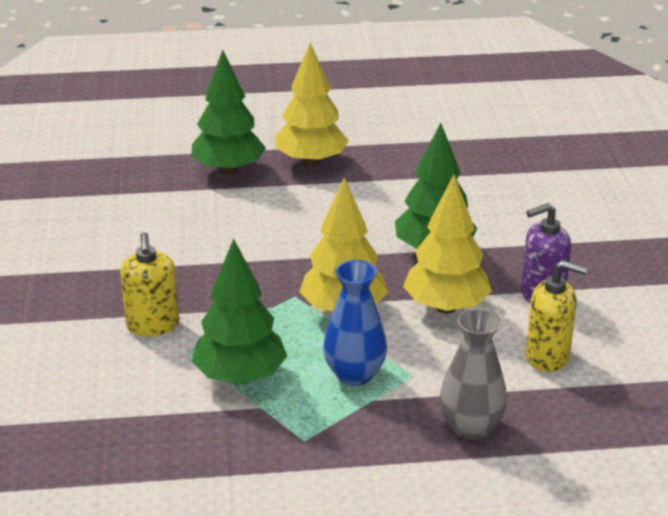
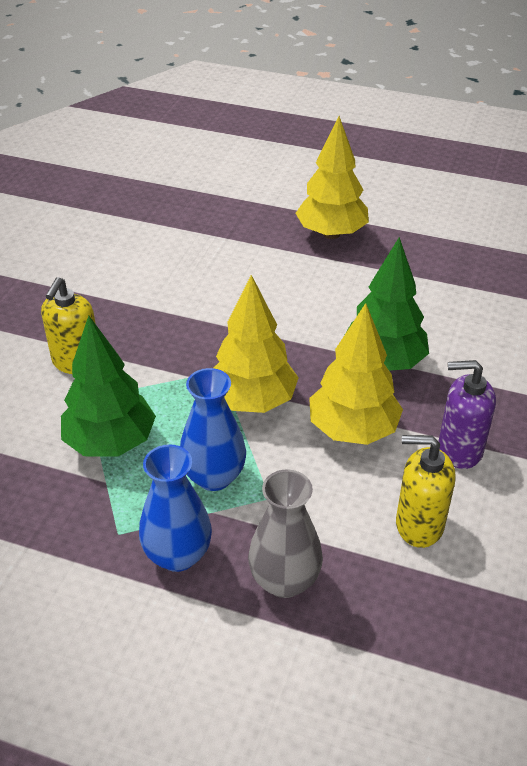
camera: 25 degrees right, 10 degrees up
(228, 170) = (252, 223): green tree -> none
(369, 438) = (178, 555): none -> blue vase
(547, 357) = (418, 525): yellow soap dispenser -> yellow soap dispenser turned 150 degrees clockwise

